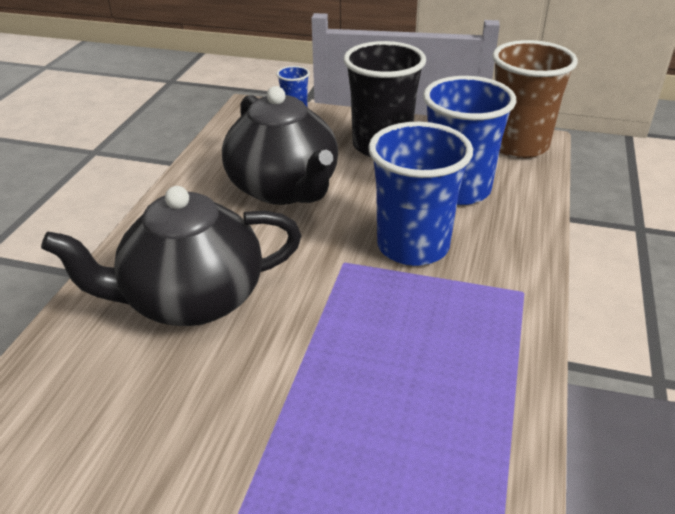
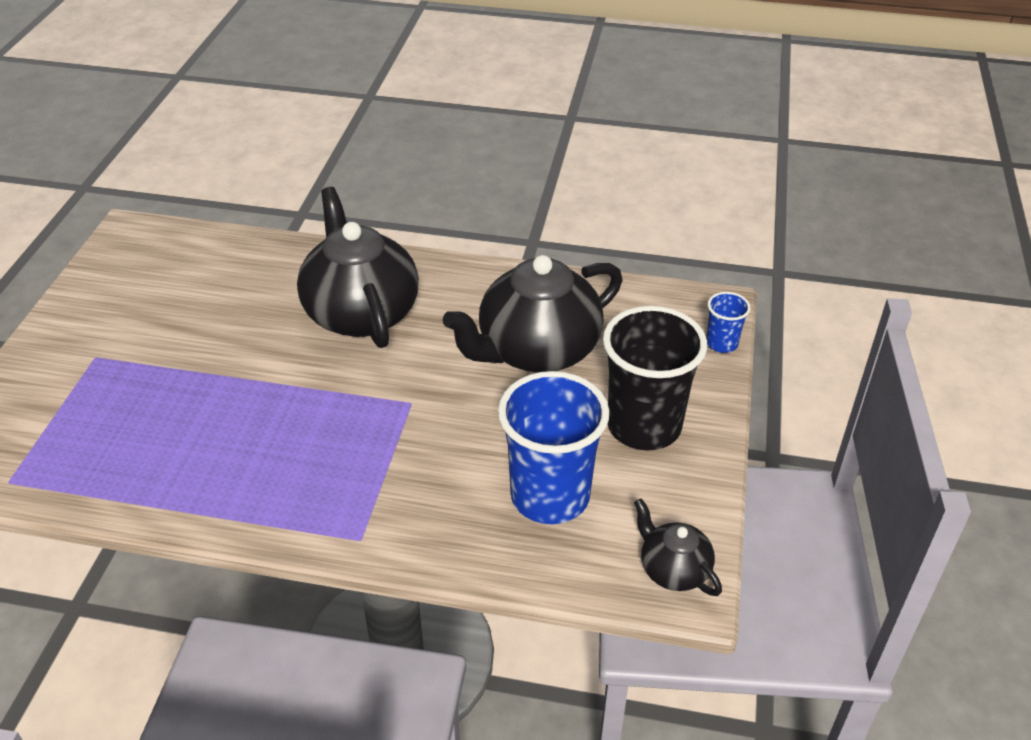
camera: 85 degrees right, 5 degrees up
(413, 246) = (436, 453): blue cup -> none
(518, 145) = (673, 569): brown cup -> black teapot

